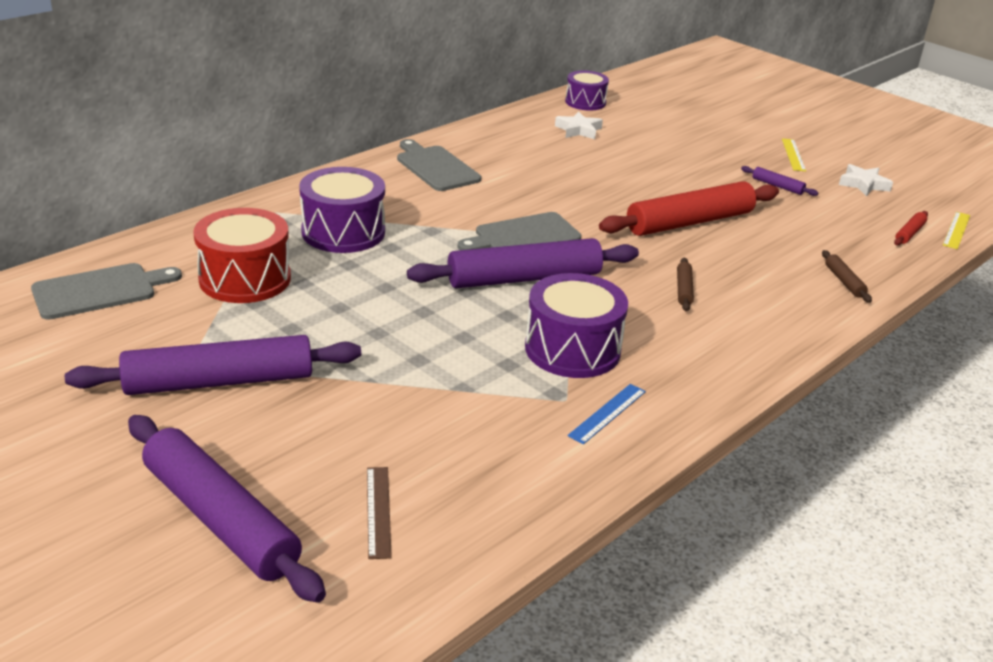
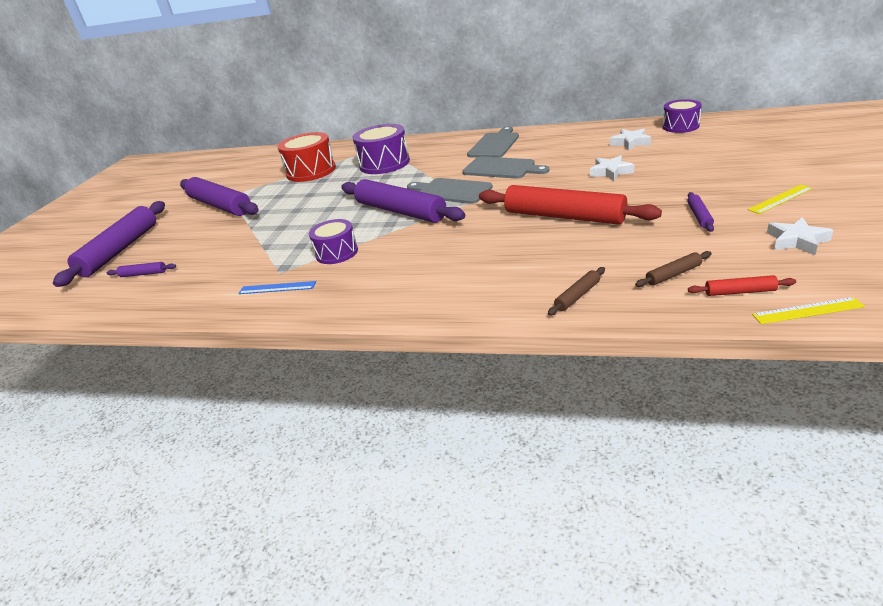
camera: 65 degrees right, 0 degrees up
(100, 290) = (268, 160): grey cutting board -> grey cutting board (502, 168)
(378, 511) = (143, 274): brown ruler -> purple rolling pin
(572, 349) = (337, 253): purple drum -> purple drum, size x0.64
(629, 166) = (610, 172): none -> white star
(684, 289) = (460, 251): brown rolling pin -> brown rolling pin (673, 274)

